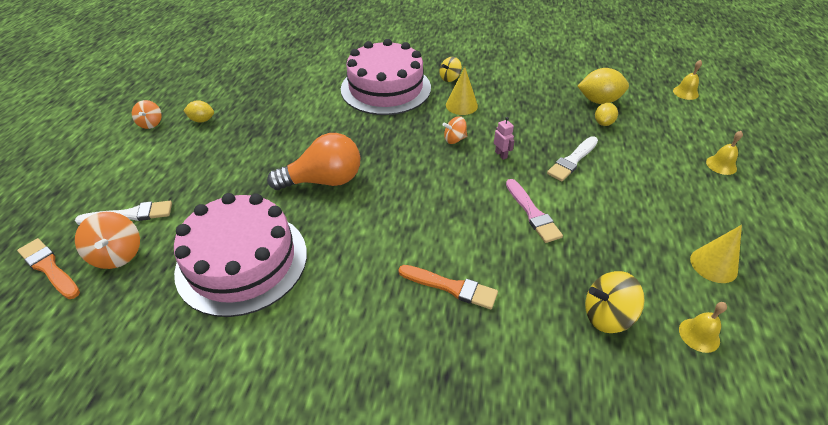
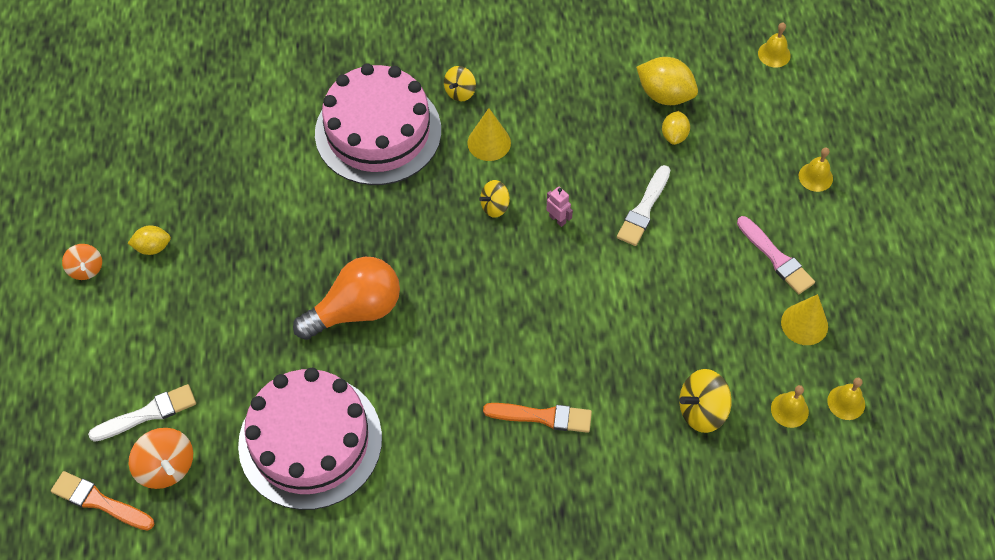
camera: 15 degrees left, 15 degrees up
(454, 139) = (495, 206): orange spinning top -> yellow spinning top
(532, 213) = (609, 300): pink brush -> pink brush (776, 258)
(599, 101) = (665, 95): yellow lemon -> yellow lemon turned 45 degrees clockwise
(761, 341) = (846, 402): none -> yellow bell

